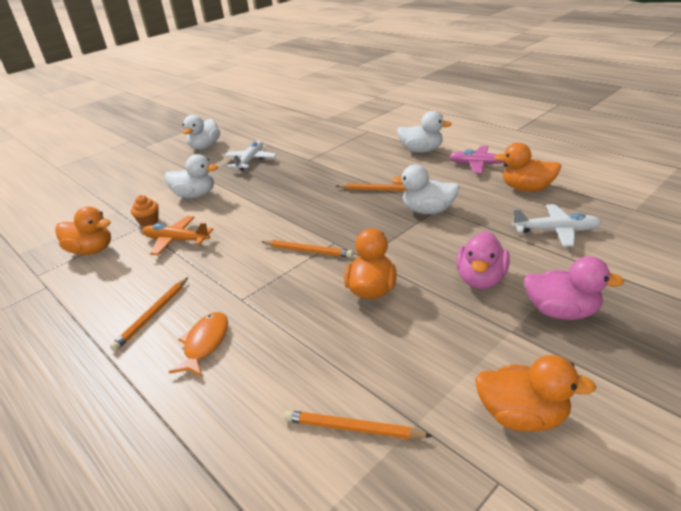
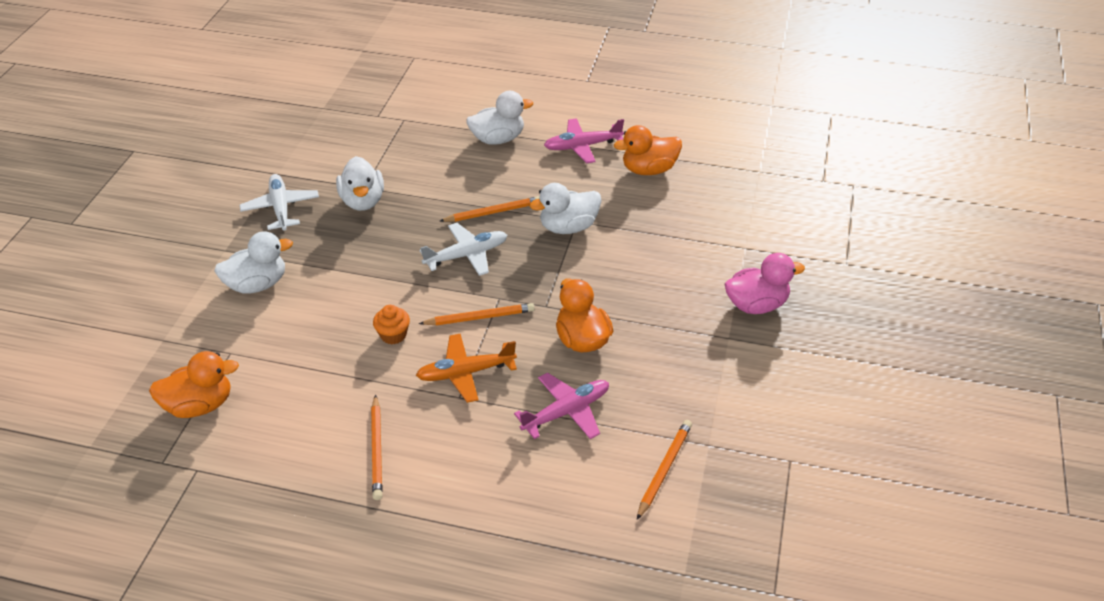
camera: 35 degrees left, 10 degrees up
(149, 221) = (234, 341): orange cupcake -> orange cupcake (393, 335)
(176, 241) = (305, 355): orange plane -> orange plane (466, 373)
(205, 147) = (182, 200): white duck -> white duck (363, 201)
(205, 343) = (467, 455): orange fish -> none
(309, 340) = (566, 412): none -> pink plane
(353, 428) = (664, 469): orange pencil -> orange pencil turned 135 degrees clockwise
(481, 279) = (673, 294): pink duck -> none
(522, 416) = (778, 406): orange duck -> none
(555, 231) = (705, 218): white plane -> white plane (466, 255)

